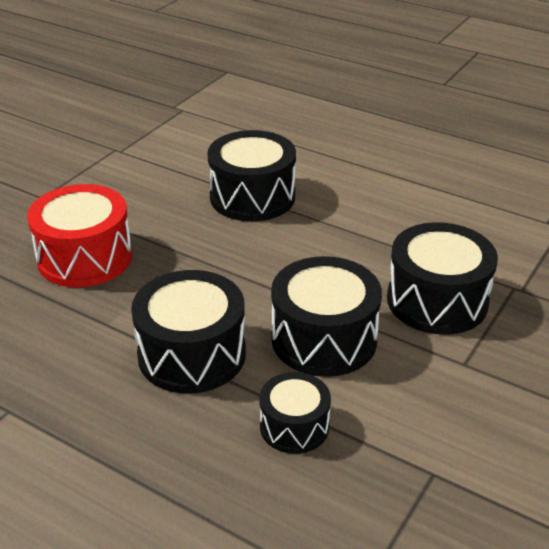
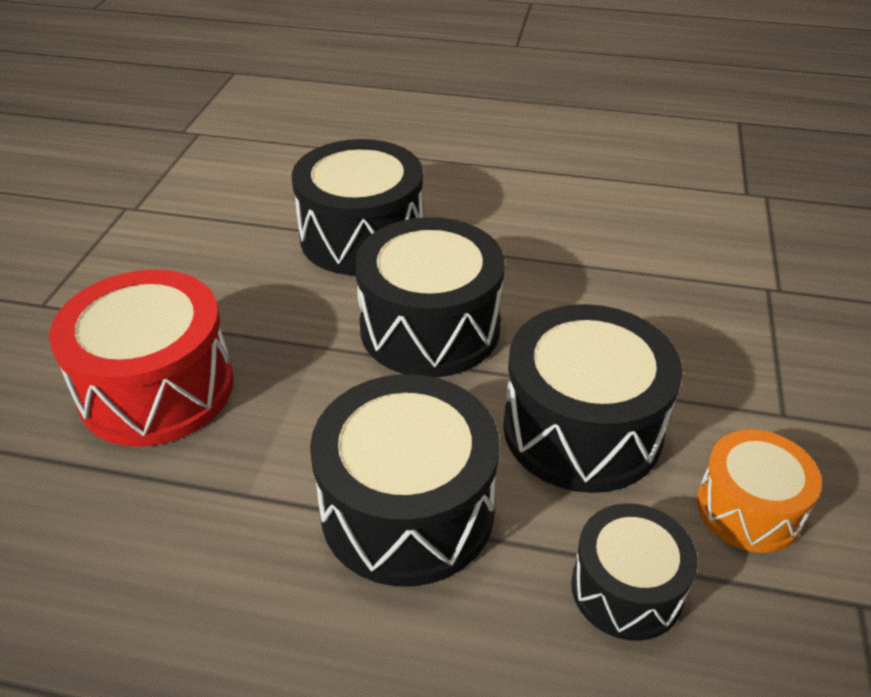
camera: 20 degrees left, 5 degrees up
(400, 407) = (748, 509): none -> orange drum
(437, 301) = (690, 331): black drum -> black drum (430, 328)

